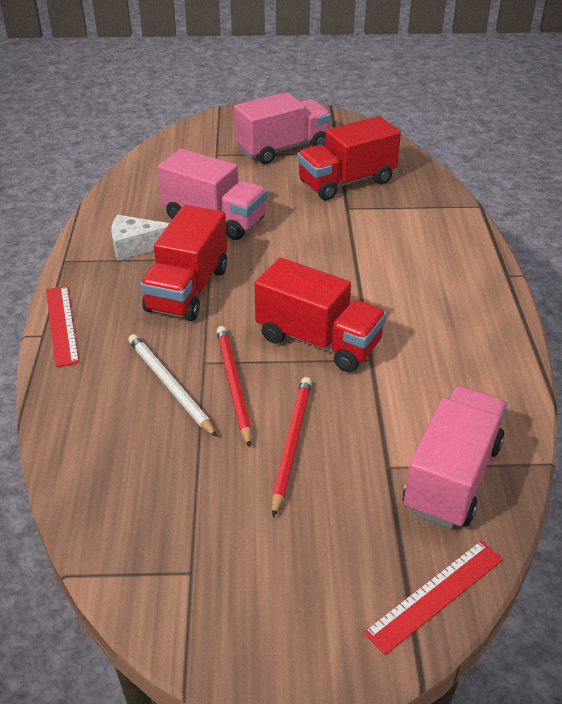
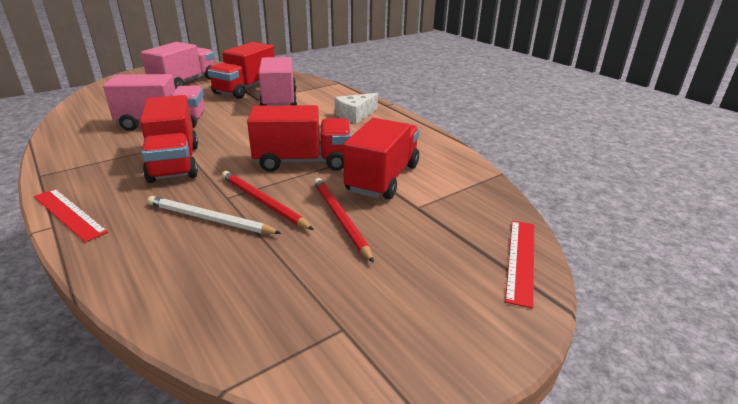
camera: 35 degrees left, 10 degrees down
(136, 246) = (106, 151): white cheese -> white cheese (355, 115)
(387, 406) = (383, 178): none -> red truck
(452, 477) = (459, 198): pink truck -> pink truck (279, 100)

